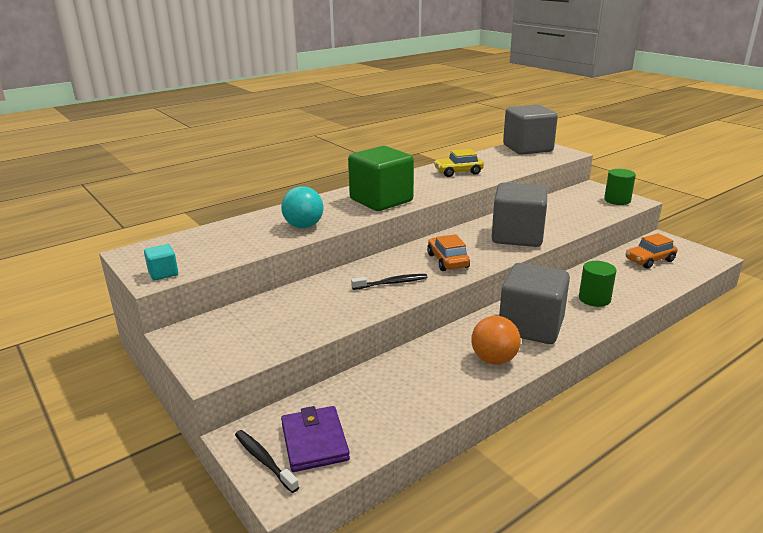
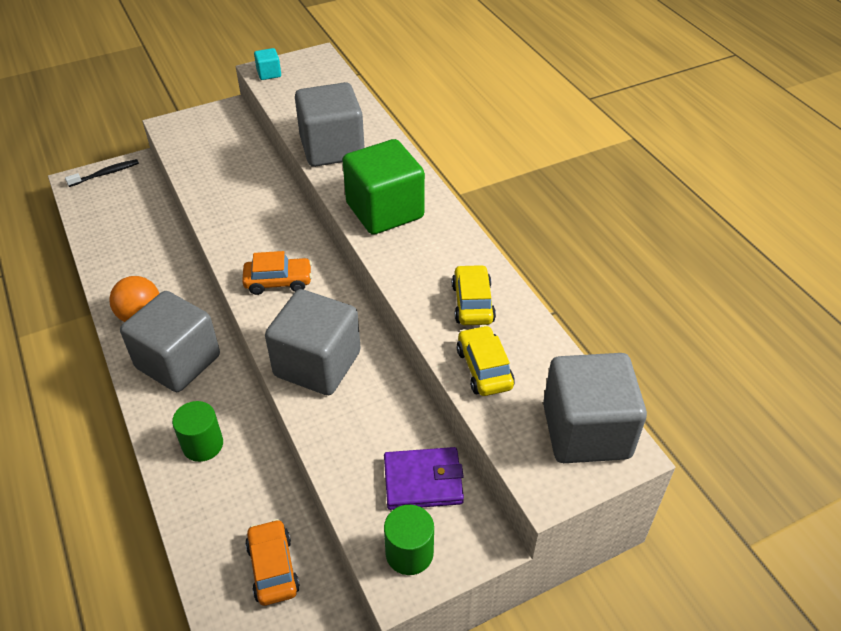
camera: 100 degrees right, 20 degrees up
(304, 226) = (332, 148): turquoise ball -> grey cube
(314, 442) = (108, 197): purple wallet -> purple wallet (423, 481)
(392, 283) = (249, 231): black toothbrush -> none
(507, 167) = (484, 368): none -> yellow car

